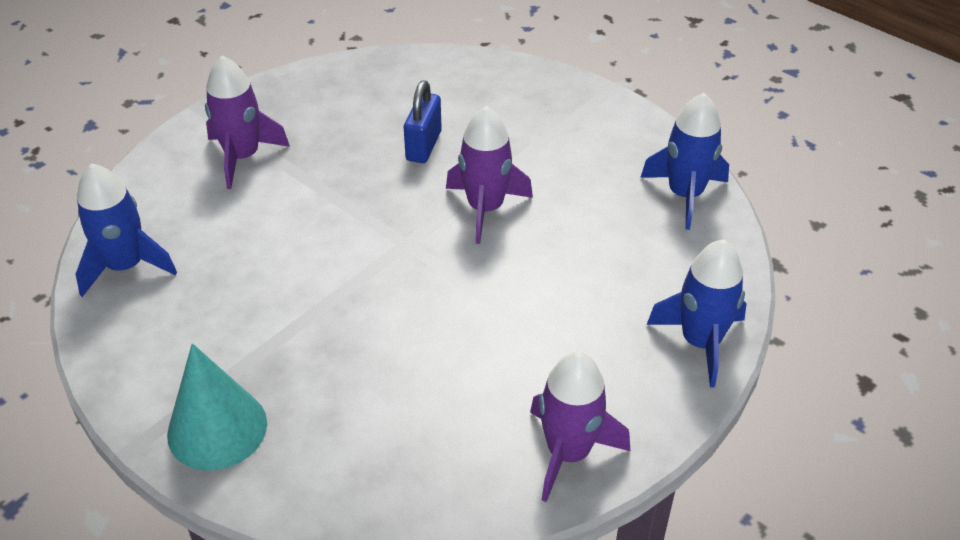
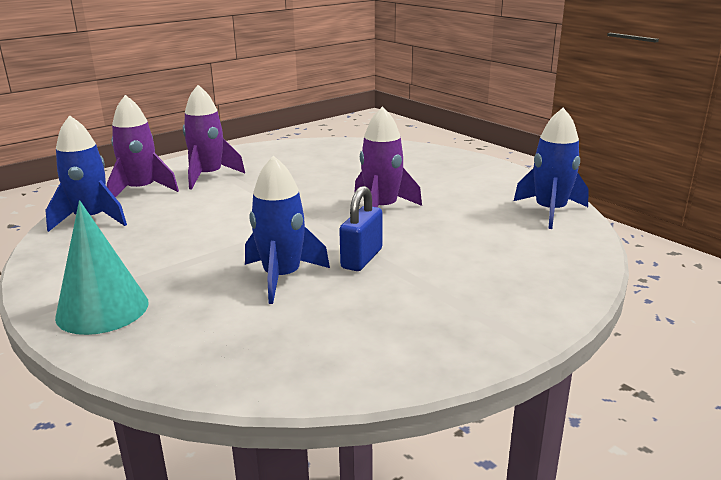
camera: 10 degrees right, 20 degrees down
(423, 146) = (345, 178): blue padlock -> blue padlock (362, 258)
(568, 453) = (412, 352): purple rocket -> purple rocket (141, 190)
(700, 342) = (555, 292): blue rocket -> blue rocket (282, 277)

